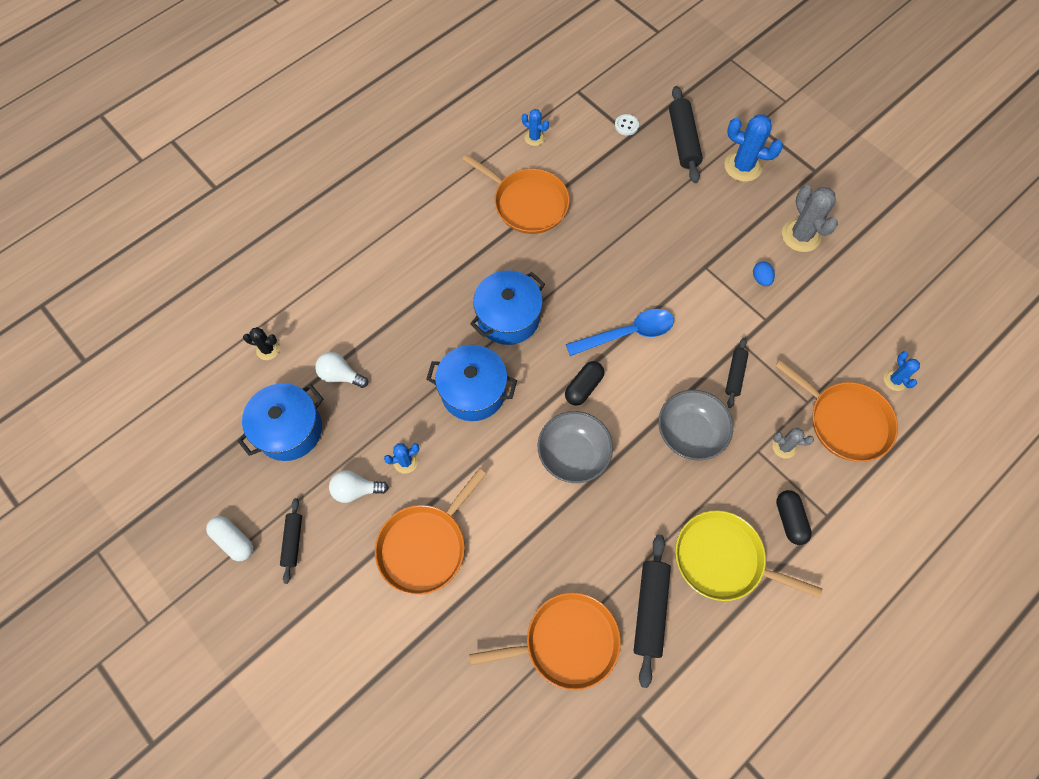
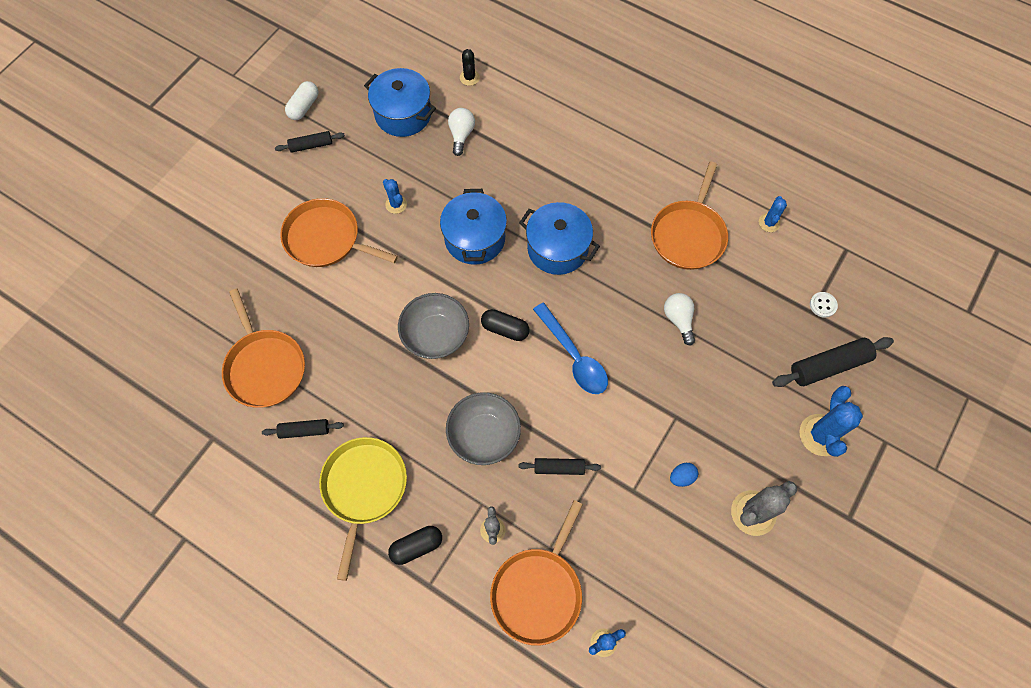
camera: 75 degrees right, 0 degrees up
(356, 490) = (363, 176): white light bulb -> white light bulb (678, 320)
(650, 610) = (304, 430): black rolling pin -> black rolling pin, size x0.59

